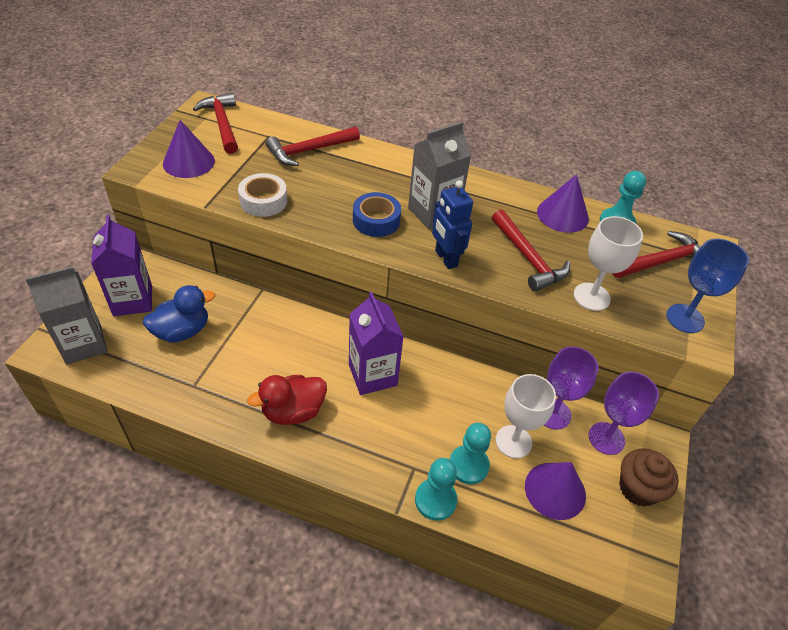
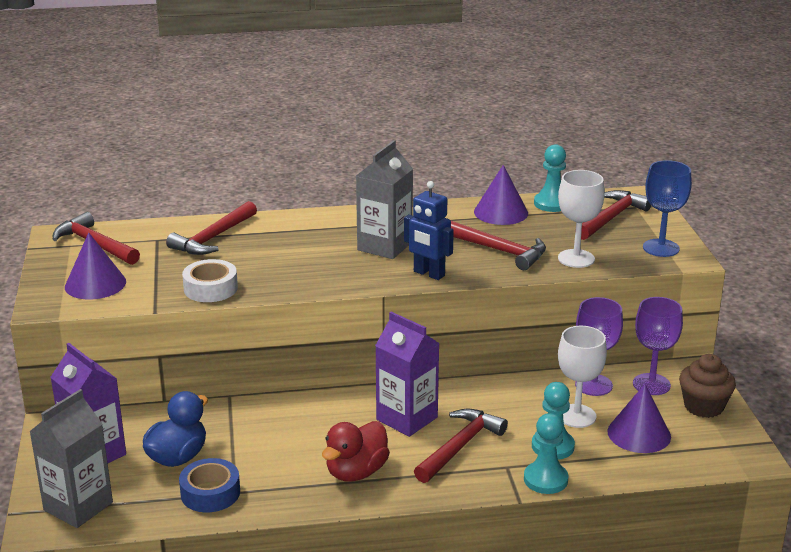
camera: 25 degrees left, 20 degrees down
(376, 220) = (337, 268): blue tape -> blue tape (210, 493)
(391, 426) = (459, 447): none -> red hammer

